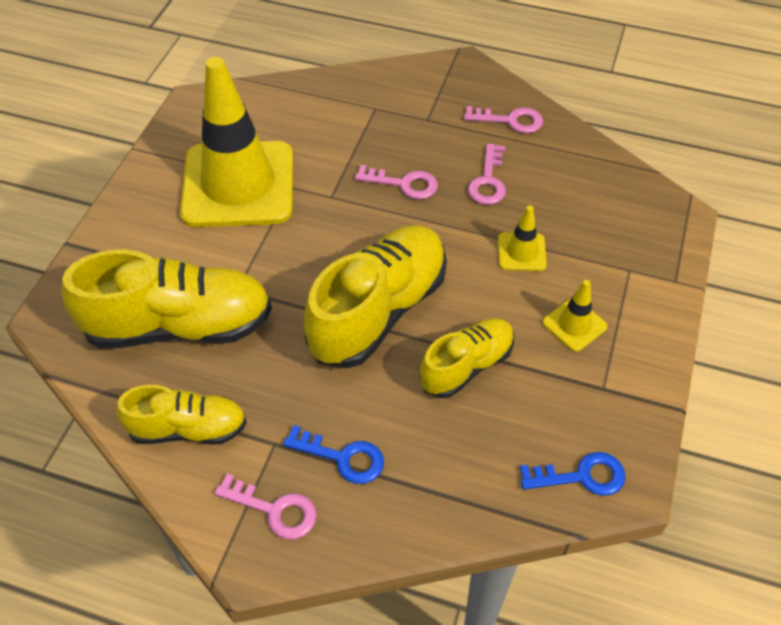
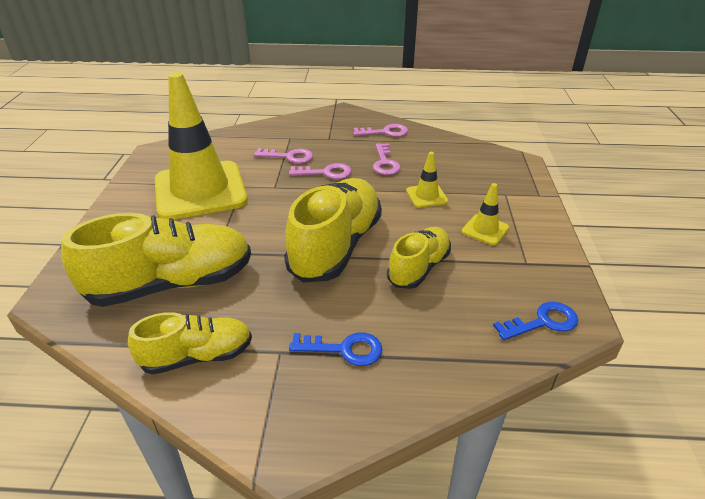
camera: 15 degrees left, 15 degrees down
(274, 510) = (297, 403): pink key -> pink key (289, 156)

